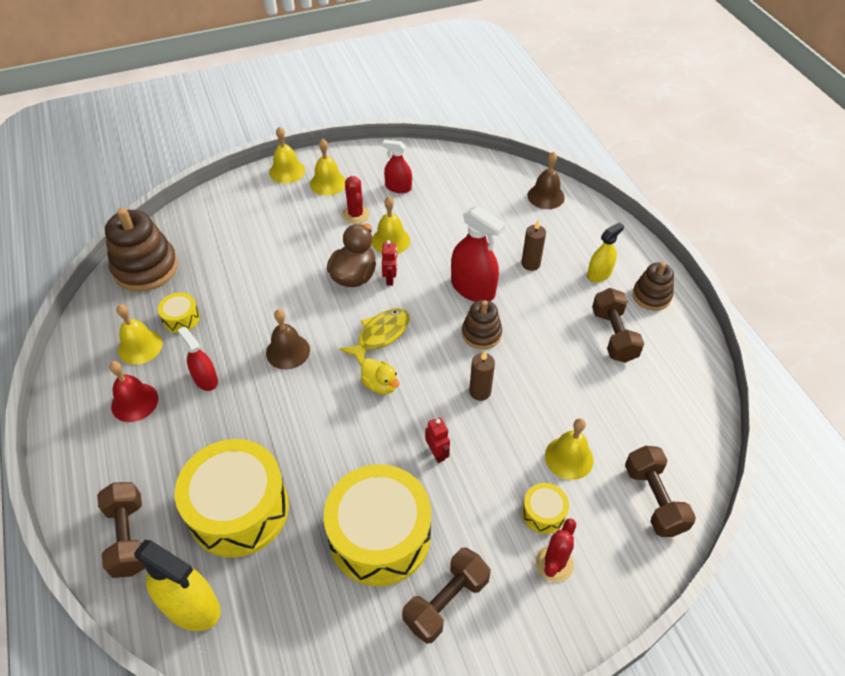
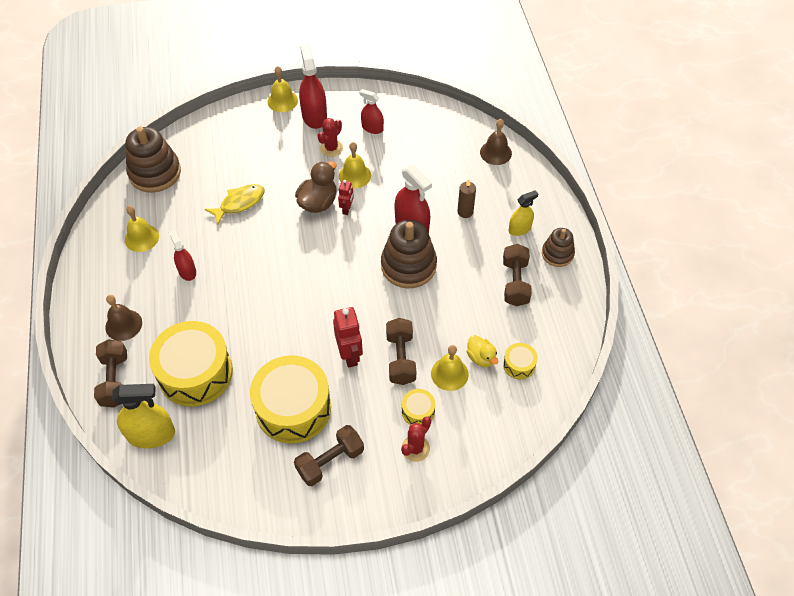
camera: 10 degrees right, 5 degrees up
(134, 402) = (132, 281): red bell -> none
(181, 318) = (176, 219): yellow drum -> yellow drum (519, 365)
(191, 606) = (151, 434): yellow spray bottle -> yellow spray bottle turned 45 degrees counterclockwise
(288, 351) = (253, 258): brown bell -> brown bell (123, 325)
(328, 183) = (314, 116): yellow bell -> red spray bottle
(355, 214) = (331, 148): red cactus -> red cactus turned 45 degrees clockwise
(380, 335) = (328, 255): yellow fish -> yellow fish (239, 203)
(380, 385) = (319, 295): yellow duck -> yellow duck (481, 357)
(437, 453) = (350, 355): red robot -> red robot, size x1.73
(480, 392) = (395, 312): brown candle -> none
(481, 333) = (408, 265): brown stacking toy -> brown stacking toy, size x1.71
(654, 499) = (505, 415): brown dumbbell -> brown dumbbell (400, 358)

